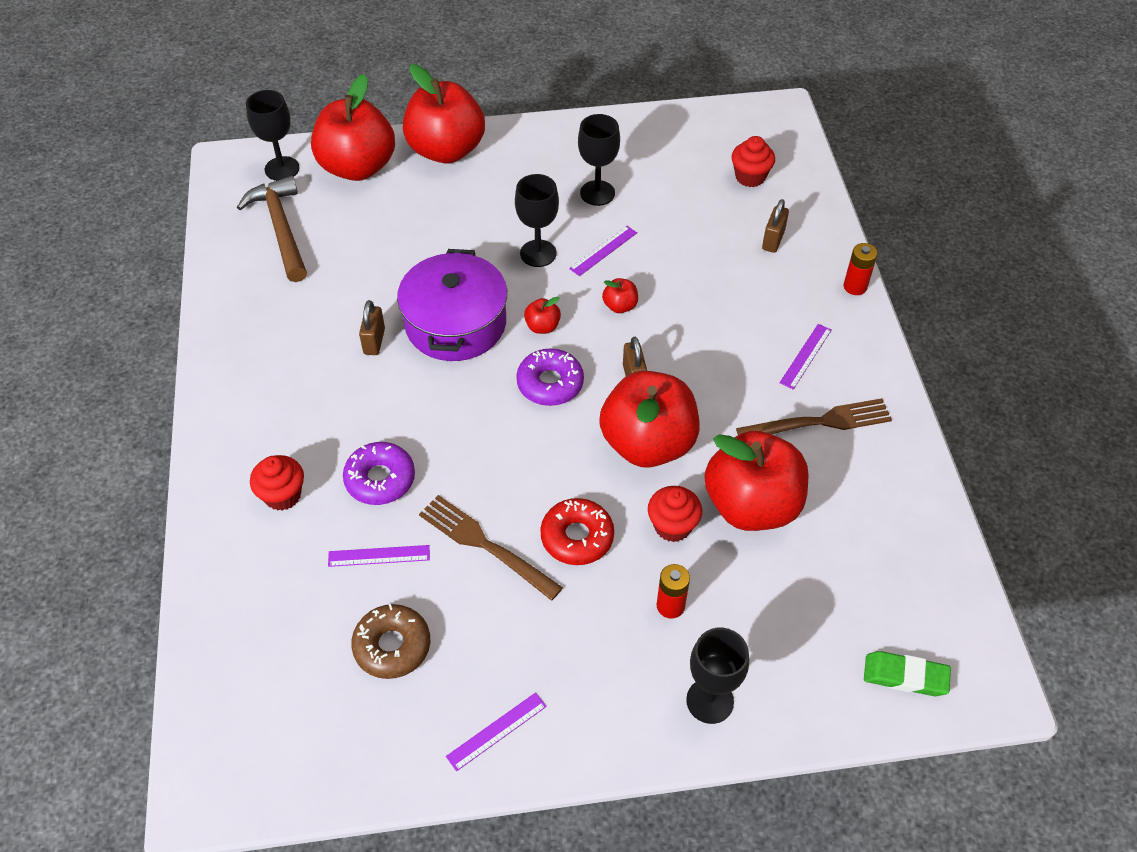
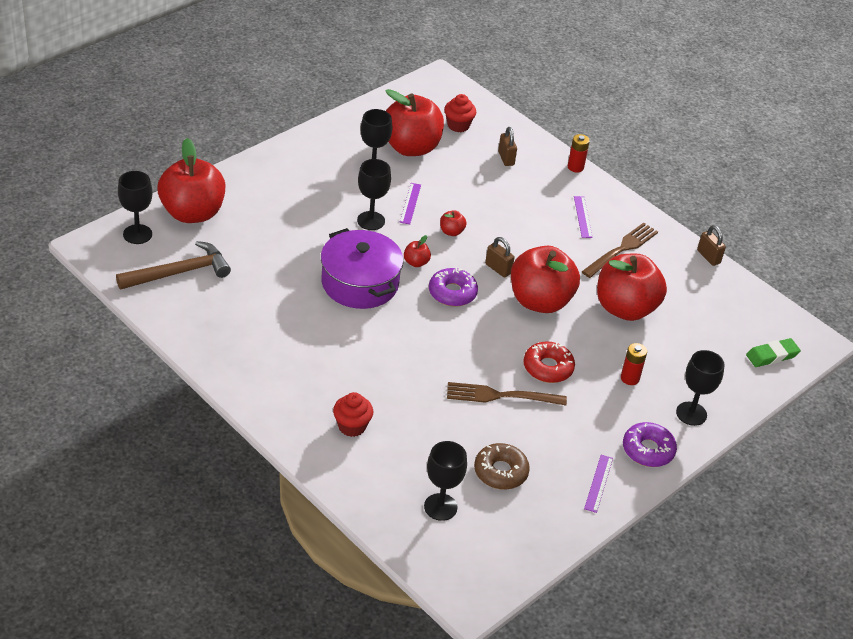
camera: 40 degrees left, 10 degrees down
(281, 228) = (179, 272): brown hammer -> brown hammer turned 120 degrees clockwise
(281, 653) = (440, 507): none -> black goblet
(374, 341) = (318, 315): brown padlock -> brown padlock (708, 257)
(379, 555) = (445, 430): purple ruler -> none
(380, 479) = (403, 390): purple donut -> purple donut (648, 450)
(446, 150) = (244, 179): red apple -> red apple (411, 147)
(672, 526) = (593, 338): red cupcake -> none

